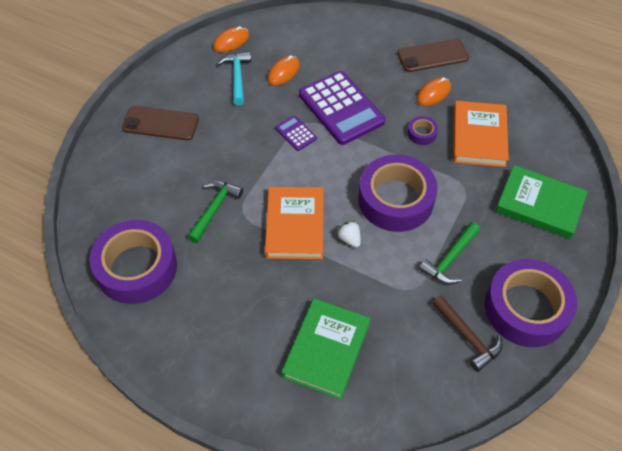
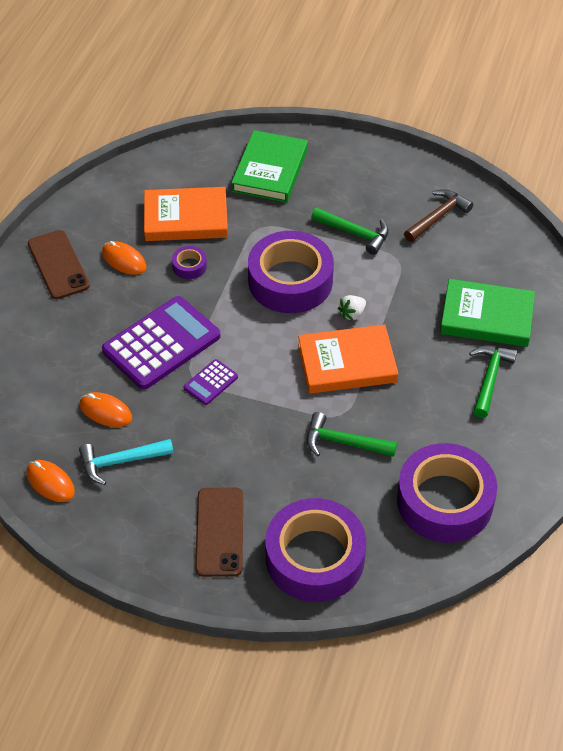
camera: 100 degrees left, 5 degrees down
(252, 333) = (490, 378): none -> green hammer
(526, 308) = (394, 179): purple tape -> purple tape (315, 558)

